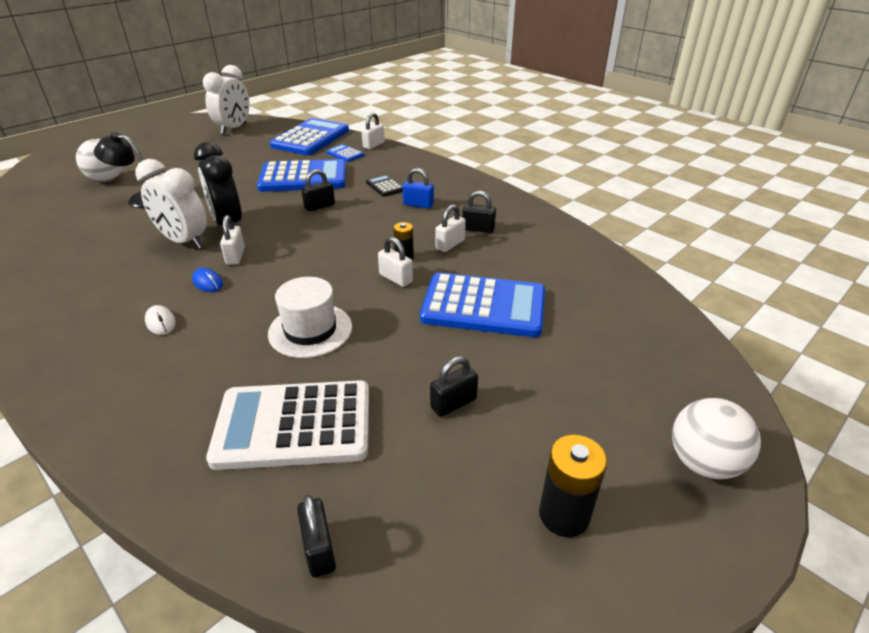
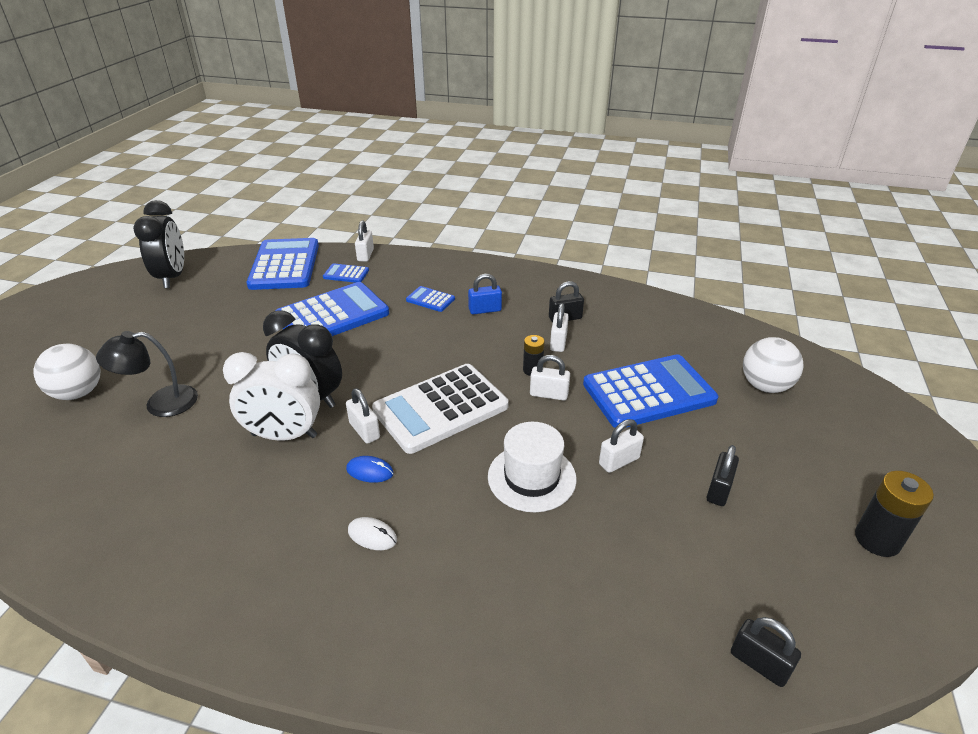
camera: 30 degrees left, 0 degrees up
(234, 128) = (172, 277): white clock -> black clock
(294, 425) = (621, 573): white calculator -> white calculator (441, 408)
(319, 206) = (388, 343): black padlock -> none
(385, 186) = (430, 300): black calculator -> blue calculator
(393, 346) = (619, 461): none -> white padlock
(703, 462) = (911, 456): white ball -> white ball (765, 386)

